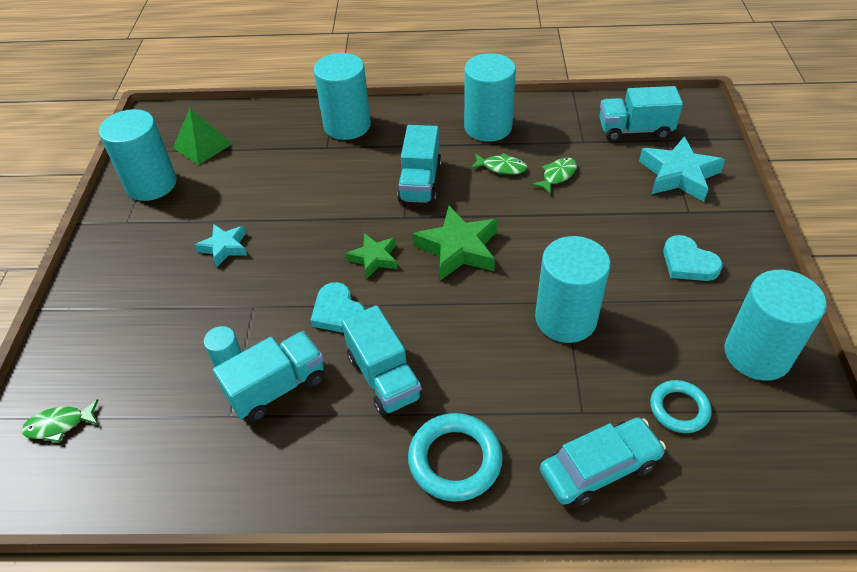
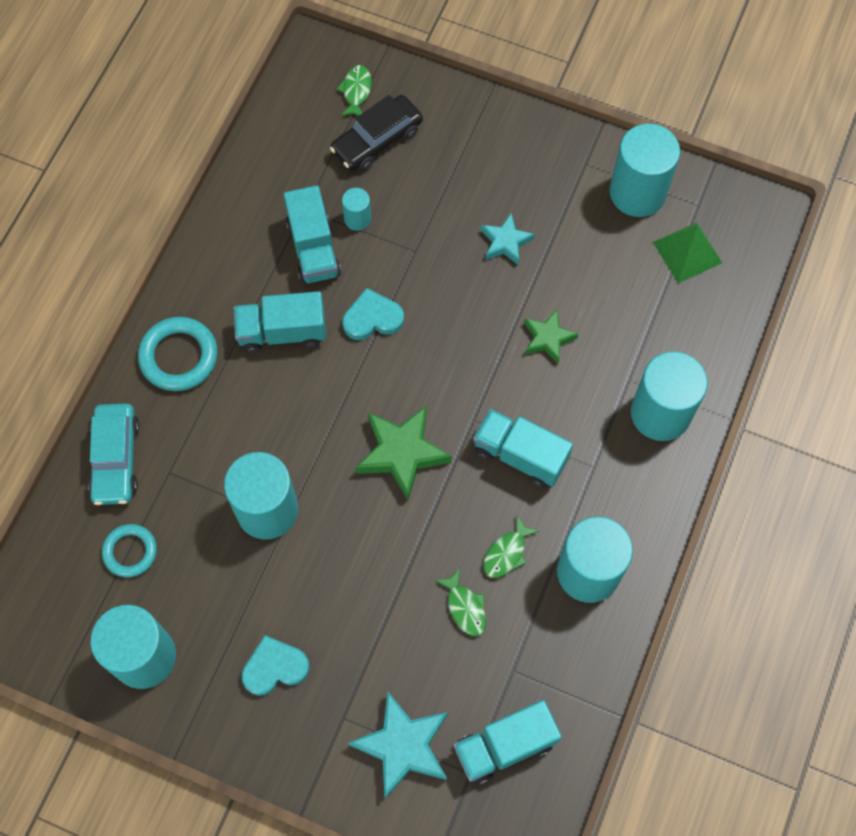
camera: 110 degrees right, 20 degrees up
(125, 382) = (377, 140): none -> black car
(374, 258) = (426, 370): green star -> green star (548, 338)
(634, 130) = (505, 746): turquoise truck -> turquoise truck turned 135 degrees counterclockwise

